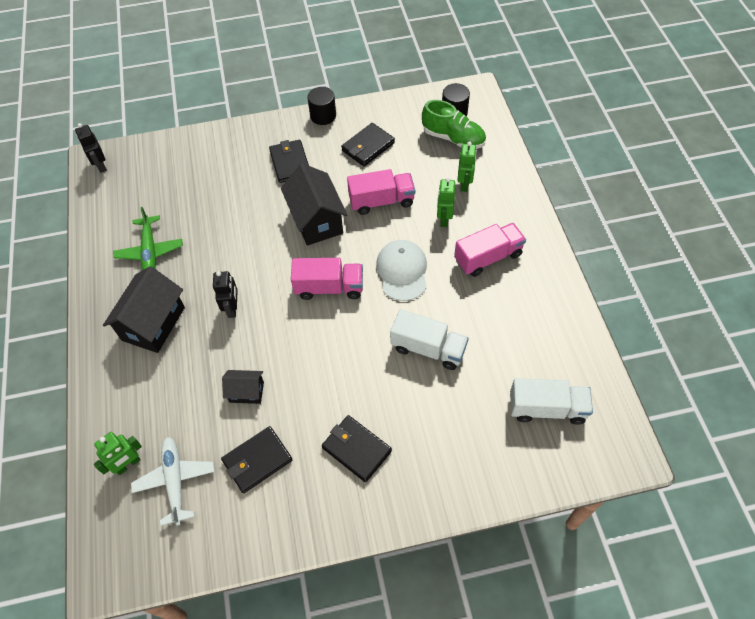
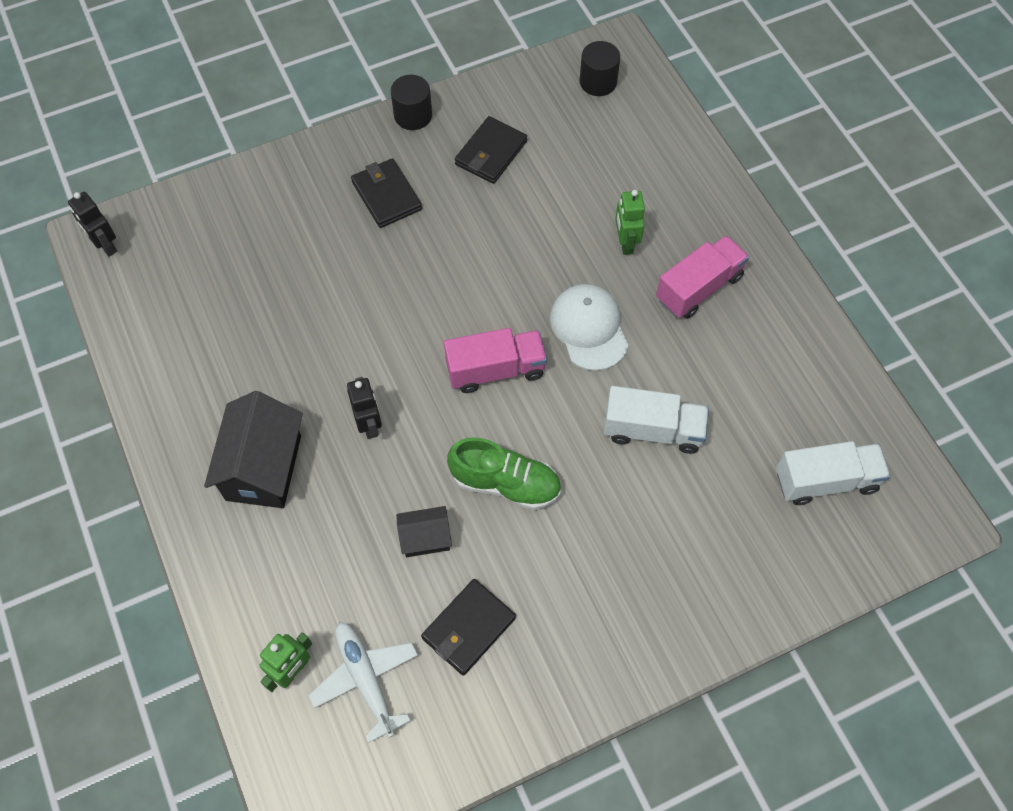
camera: 15 degrees left, 5 degrees up
(150, 251) = (223, 362): green plane -> none
(316, 220) = (450, 275): black house -> none
(356, 449) = (596, 585): black wallet -> none
(381, 201) = (532, 231): pink truck -> none
(453, 138) = (607, 121): green shoe -> green shoe (506, 483)
(464, 184) = (640, 187): green robot -> none

